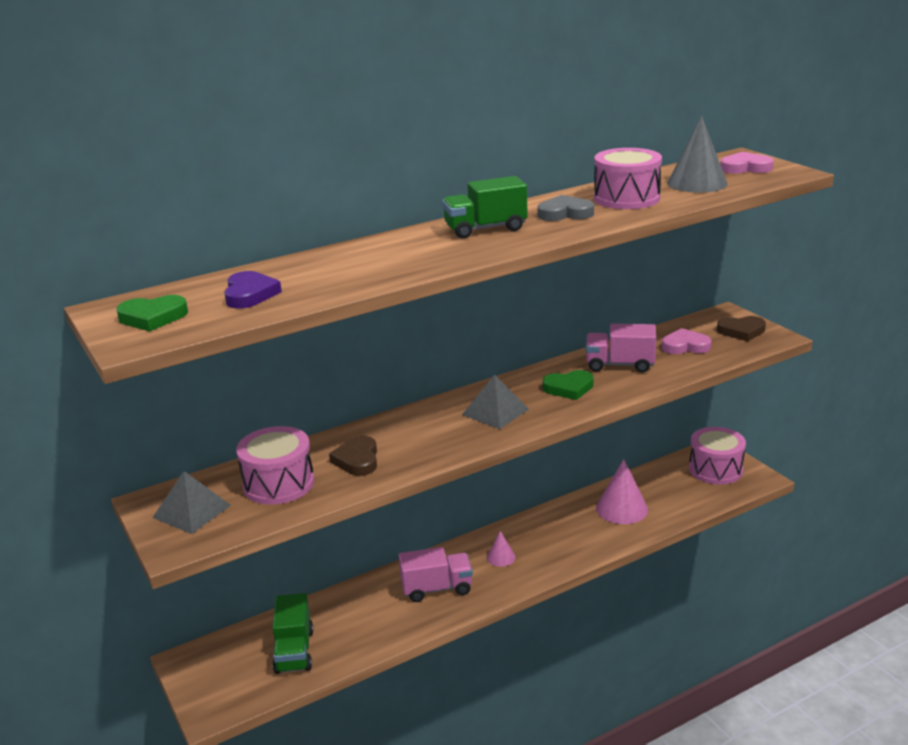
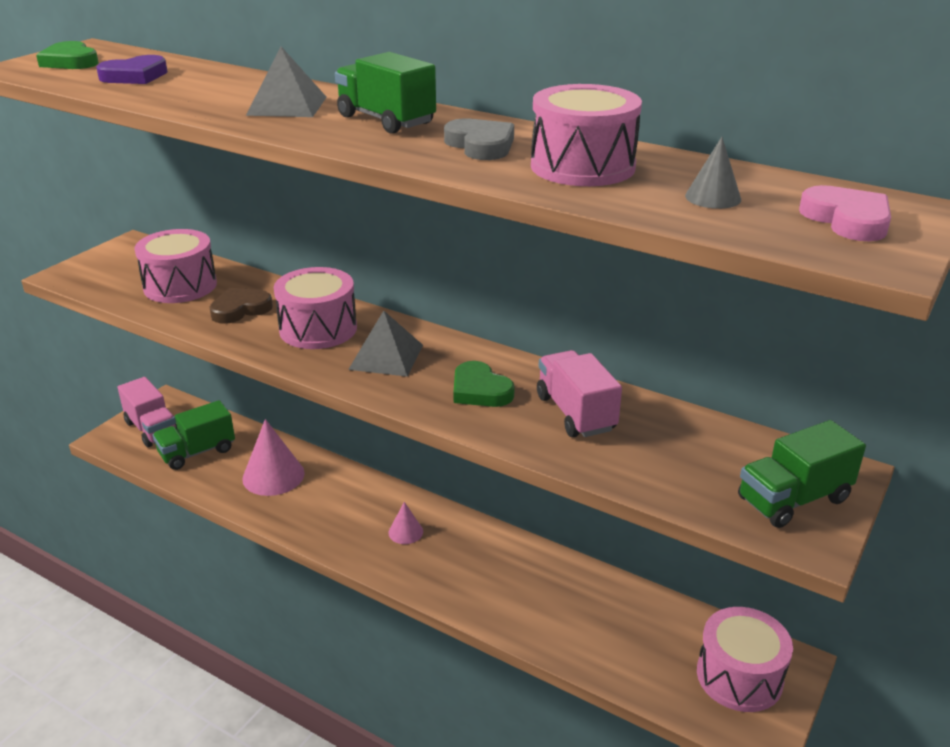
camera: 60 degrees right, 5 degrees up
(191, 511) = (121, 264): grey pyramid -> grey pyramid (287, 106)
(427, 431) = (318, 329): none -> pink drum
(437, 588) = (327, 504): pink truck -> pink truck (152, 429)
(622, 508) = (568, 603): pink cone -> pink cone (273, 476)
(685, 346) = (685, 455): pink heart -> none
(697, 183) = (713, 197): grey cone -> grey cone, size x0.53
(741, 331) = (793, 499): brown heart -> green truck

